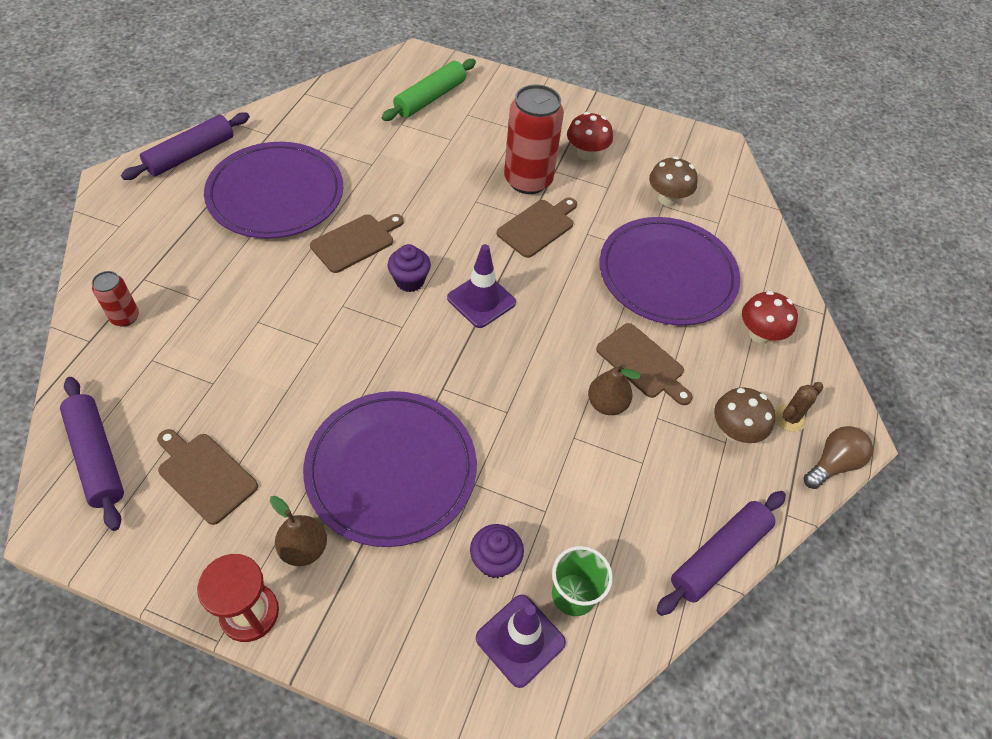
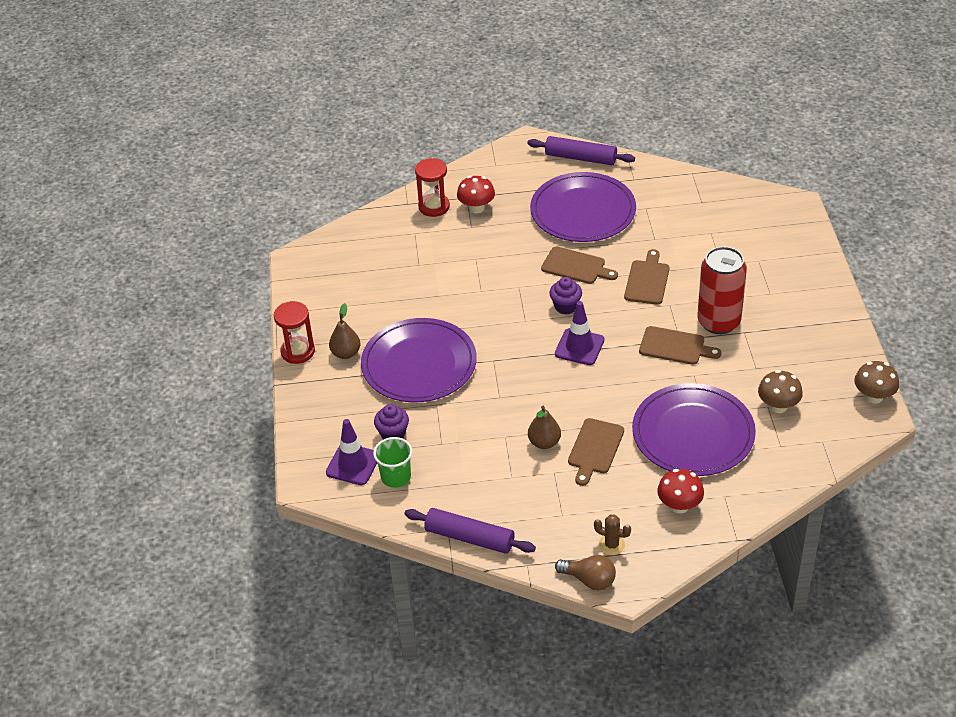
camera: 70 degrees right, 10 degrees down
(97, 457) = (342, 249): purple rolling pin -> none
(125, 317) = (434, 207): red can -> red hourglass
(205, 475) = (360, 293): brown cutting board -> brown cutting board (647, 280)
(430, 98) = (755, 234): green rolling pin -> none
(586, 153) = (782, 341): red mushroom -> red mushroom (476, 208)
(734, 431) = (575, 517): brown mushroom -> brown mushroom (873, 396)

